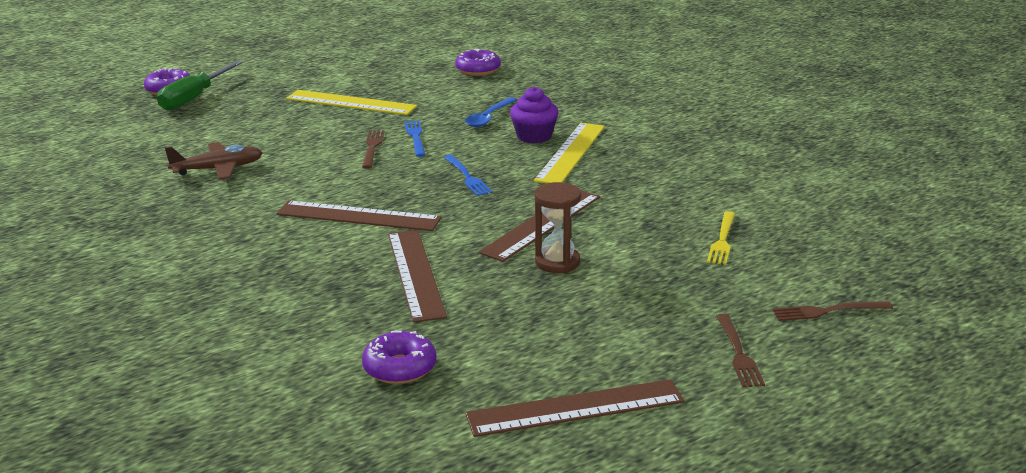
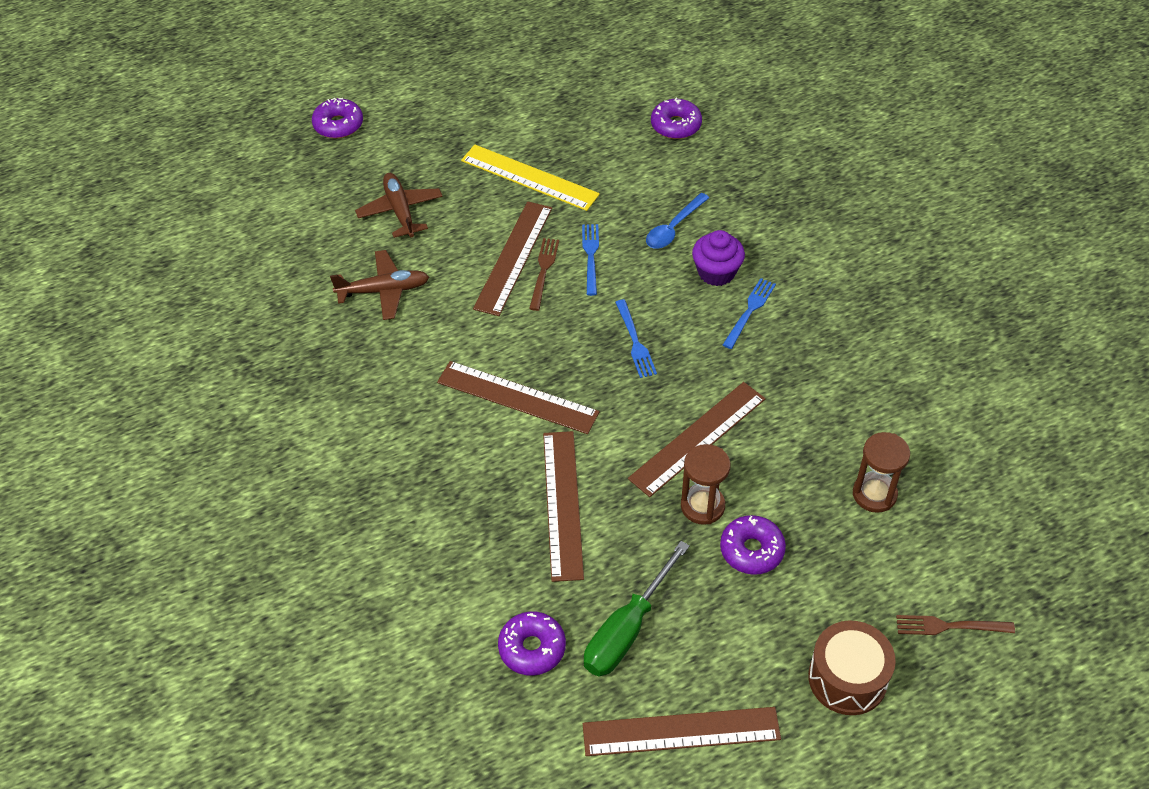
camera: 10 degrees right, 25 degrees up
(194, 98) = (364, 146): green screwdriver -> green screwdriver (627, 629)
(231, 127) = (400, 210): none -> brown plane
(342, 143) = (513, 257): none -> brown ruler
(571, 153) = (750, 310): yellow ruler -> blue fork
(614, 284) = (751, 550): none -> purple donut
(722, 241) = (874, 494): yellow fork -> brown hourglass
(739, 354) = (847, 678): brown fork -> brown drum

